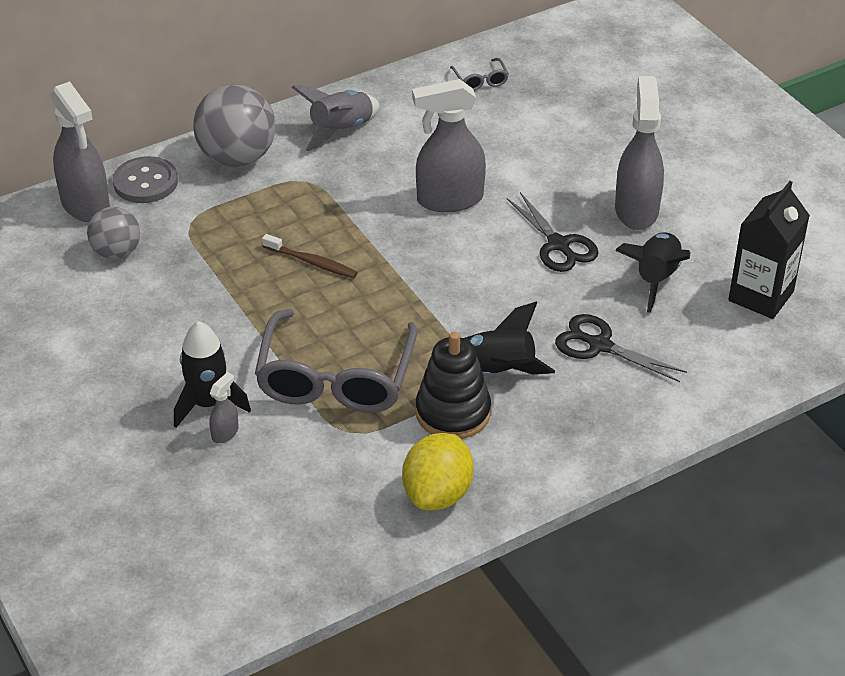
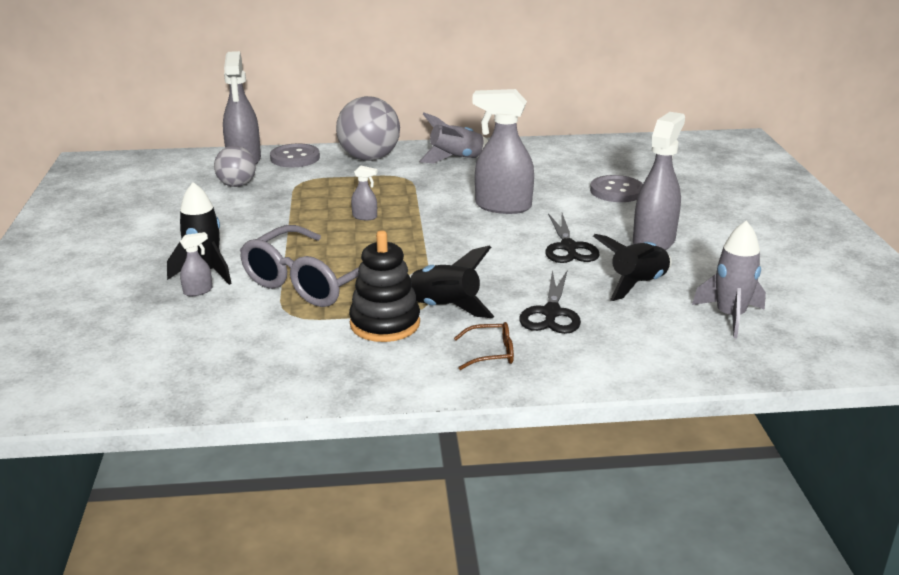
camera: 25 degrees right, 15 degrees down
(312, 262) = (365, 217): brown toothbrush -> grey spray bottle
(437, 494) = (319, 371): yellow lemon -> none
(480, 80) = (584, 154): grey glasses -> none
(553, 137) = (616, 191): none -> grey button
(578, 416) = (491, 353): none -> brown glasses
(600, 345) = (551, 313): black scissors -> black scissors turned 135 degrees counterclockwise
(761, 296) = (730, 316): black carton -> grey rocket

